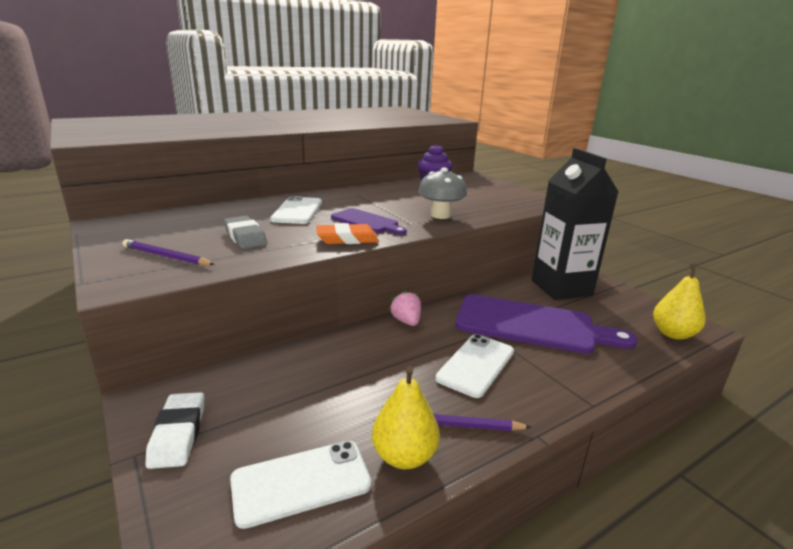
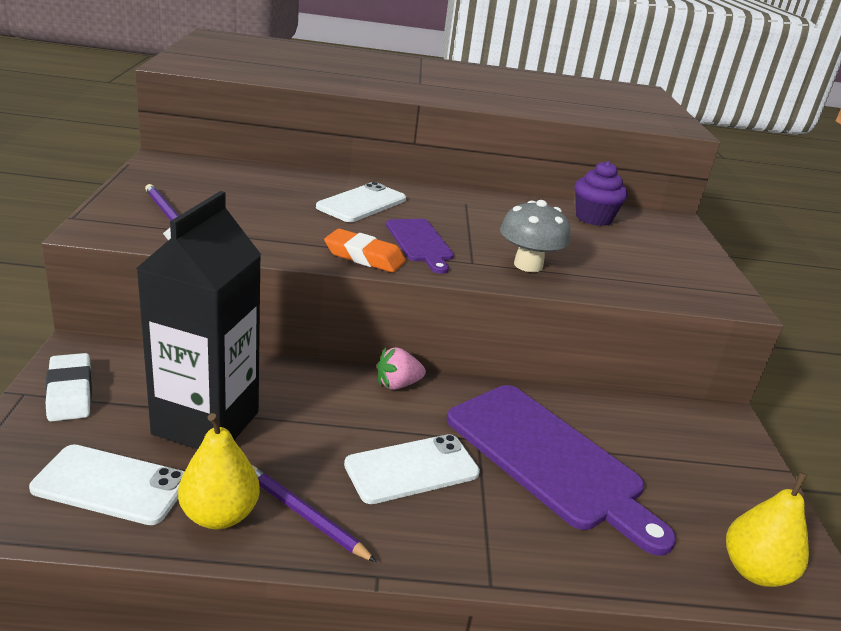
camera: 30 degrees right, 5 degrees up
(178, 434) = (70, 392): white eraser -> white eraser turned 45 degrees counterclockwise
(245, 237) = (265, 217): grey eraser -> none
(406, 321) = (397, 384): pink strawberry -> pink strawberry turned 120 degrees counterclockwise
(561, 288) = (666, 433): black carton -> black carton (206, 423)

